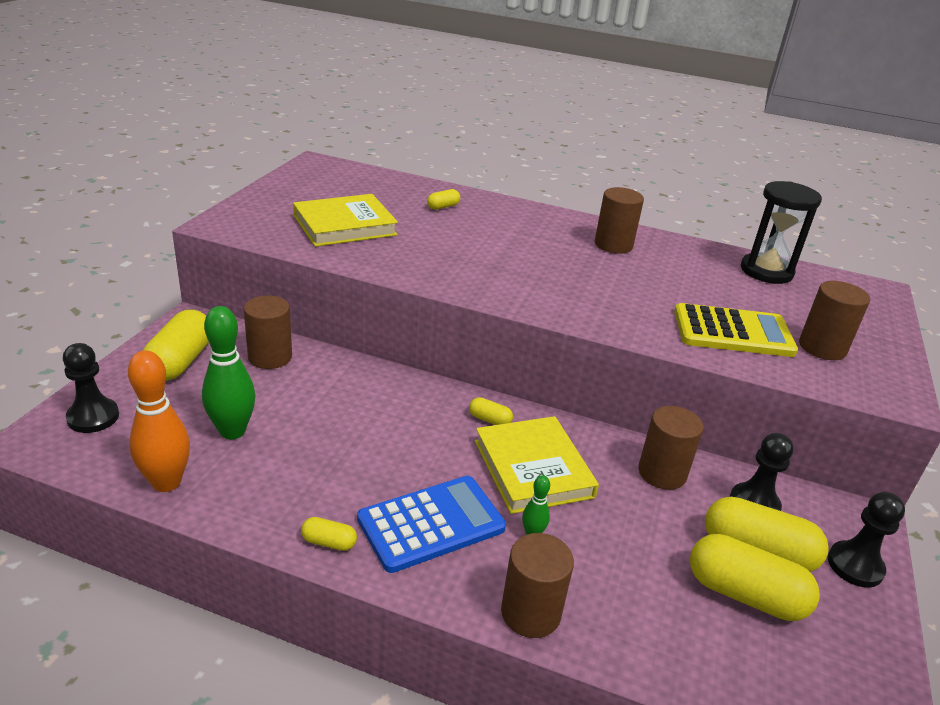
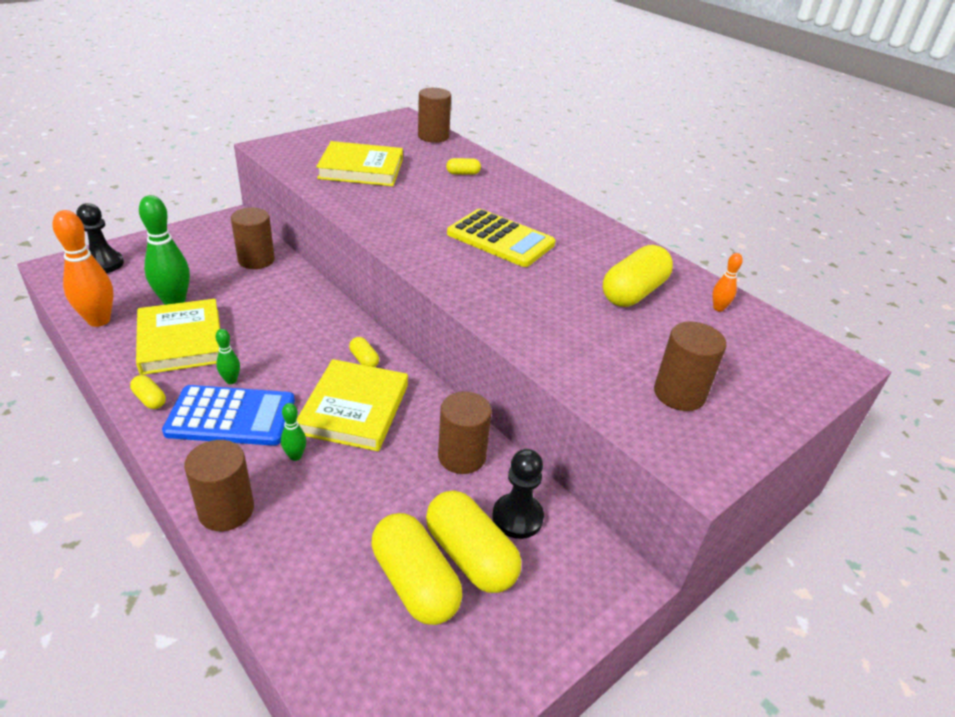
camera: 30 degrees right, 5 degrees up
(180, 361) = (195, 245): yellow capsule -> yellow capsule (633, 293)
(289, 469) = (181, 341): none -> yellow book
(389, 489) = (231, 380): none -> green bowling pin
(613, 245) = (581, 242): brown cylinder -> brown cylinder (433, 136)
(733, 332) = (597, 349): yellow calculator -> yellow calculator (500, 239)
(766, 271) = (718, 308): black hourglass -> orange bowling pin
(855, 566) = (554, 612): black pawn -> none

